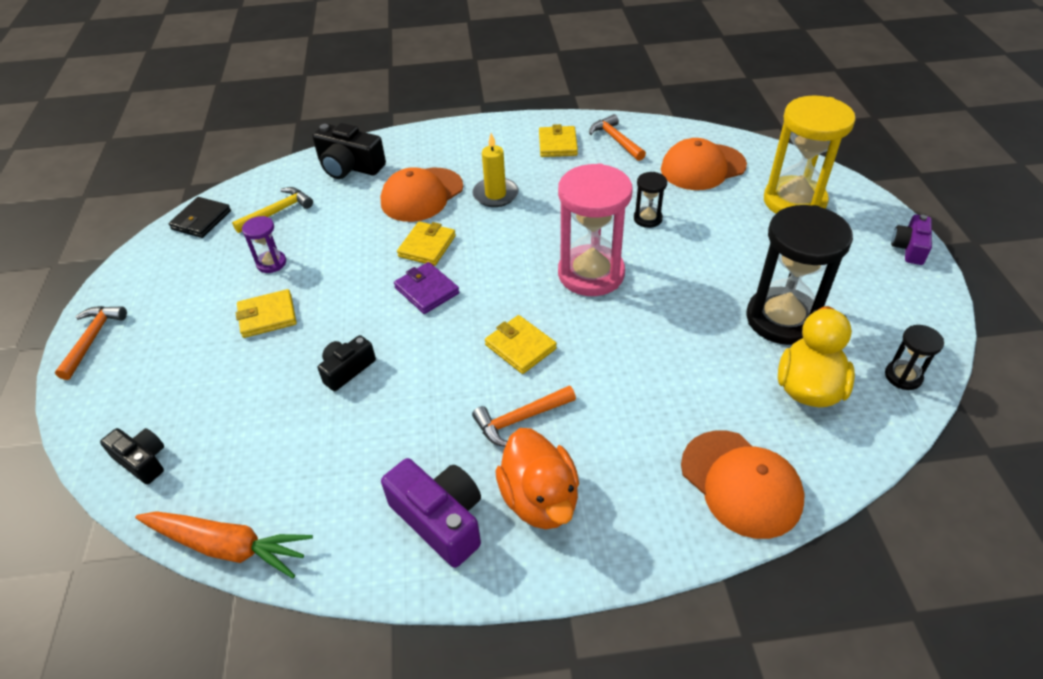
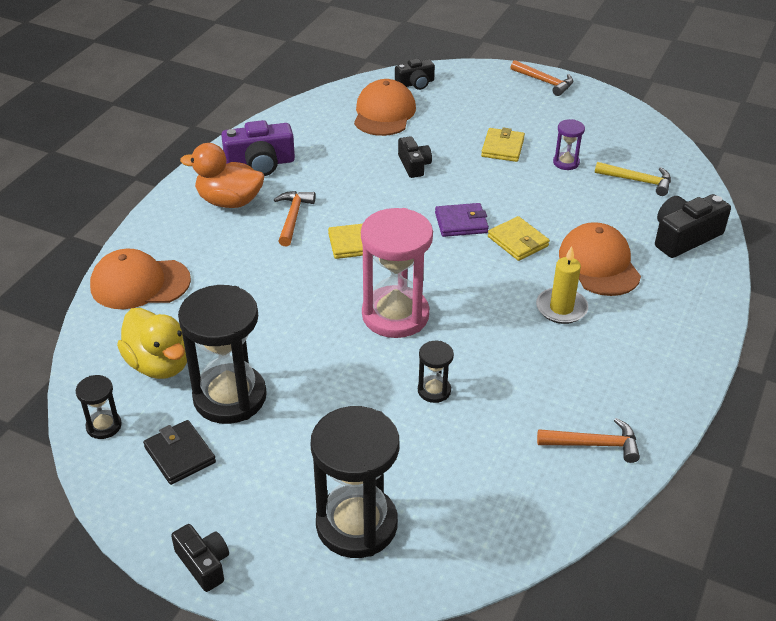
camera: 120 degrees right, 5 degrees down
(201, 220) = (656, 144): black wallet -> black wallet (180, 455)
(227, 546) = (325, 97): orange carrot -> none
(277, 212) = (638, 181): yellow hammer -> yellow hammer turned 60 degrees counterclockwise
(558, 144) = (620, 392): yellow wallet -> none
(703, 167) = (481, 487): orange cap -> orange cap (384, 113)
(794, 201) = (356, 524): yellow hourglass -> black hourglass
(909, 248) = (204, 563): purple camera -> black camera

